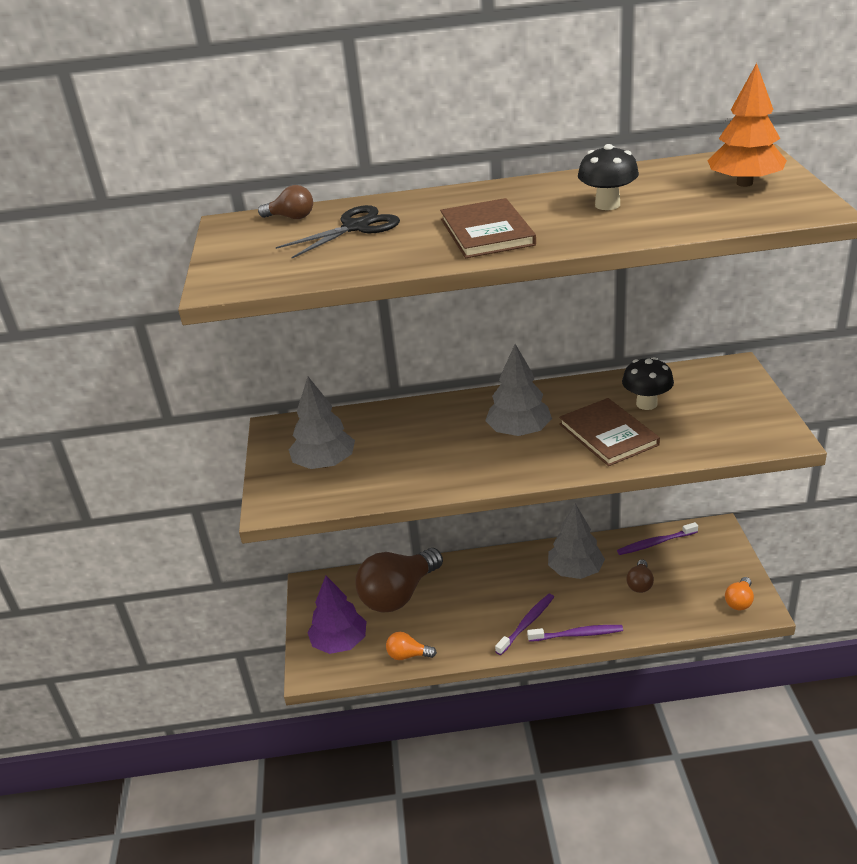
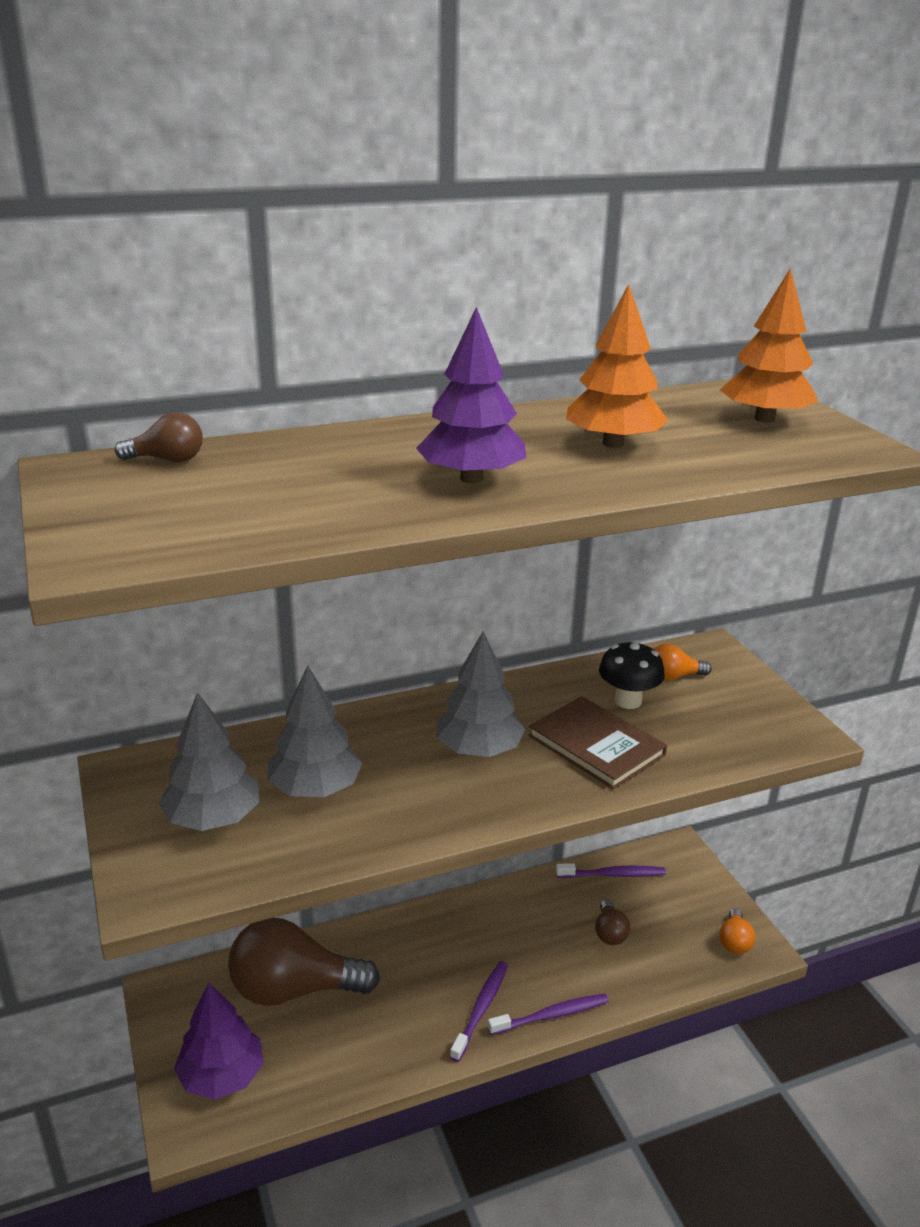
camera: 20 degrees left, 5 degrees down
(355, 227) = (275, 473): black scissors -> none
(399, 595) = (294, 989): brown light bulb -> brown light bulb turned 60 degrees clockwise
(408, 655) = (327, 1081): orange light bulb -> orange light bulb (673, 677)
(487, 232) = (471, 478): brown book -> purple tree
(575, 570) = (524, 923): grey tree -> grey tree (315, 788)
(607, 205) = (613, 444): black mushroom -> orange tree
(655, 543) = (612, 874): purple toothbrush -> purple toothbrush turned 150 degrees counterclockwise

